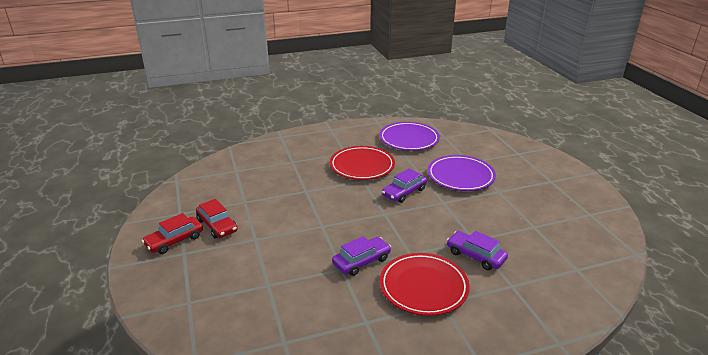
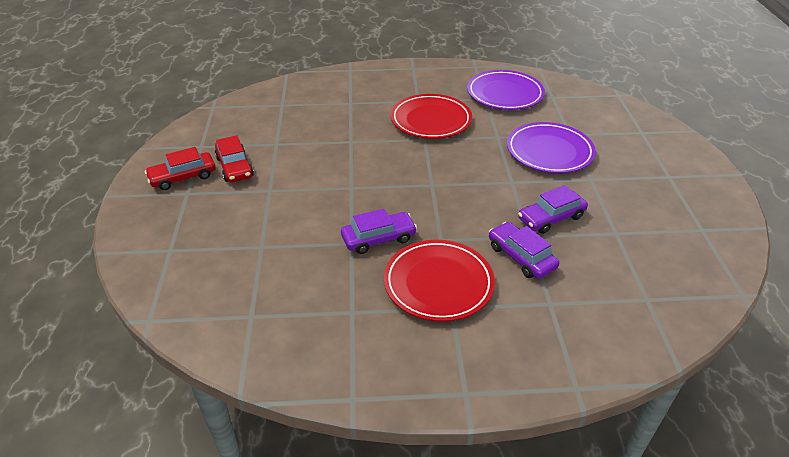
camera: 15 degrees right, 10 degrees up
(404, 192) = (468, 161): purple car -> purple car (551, 218)

